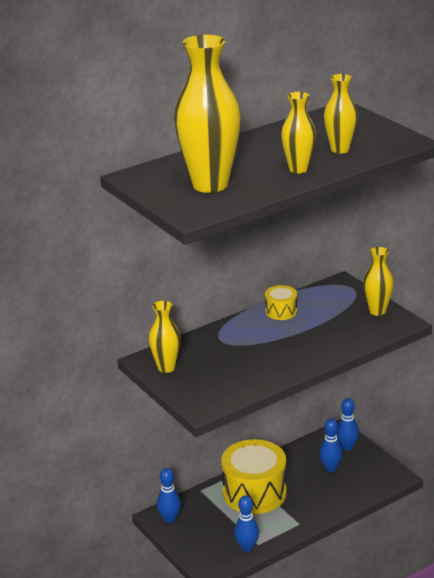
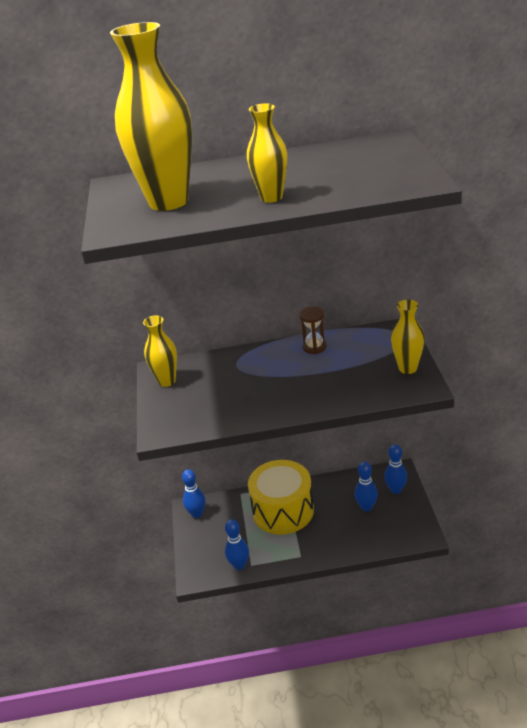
camera: 30 degrees right, 5 degrees up
(281, 311) = (314, 347): yellow drum -> brown hourglass
(340, 149) = (339, 182): yellow vase -> none

